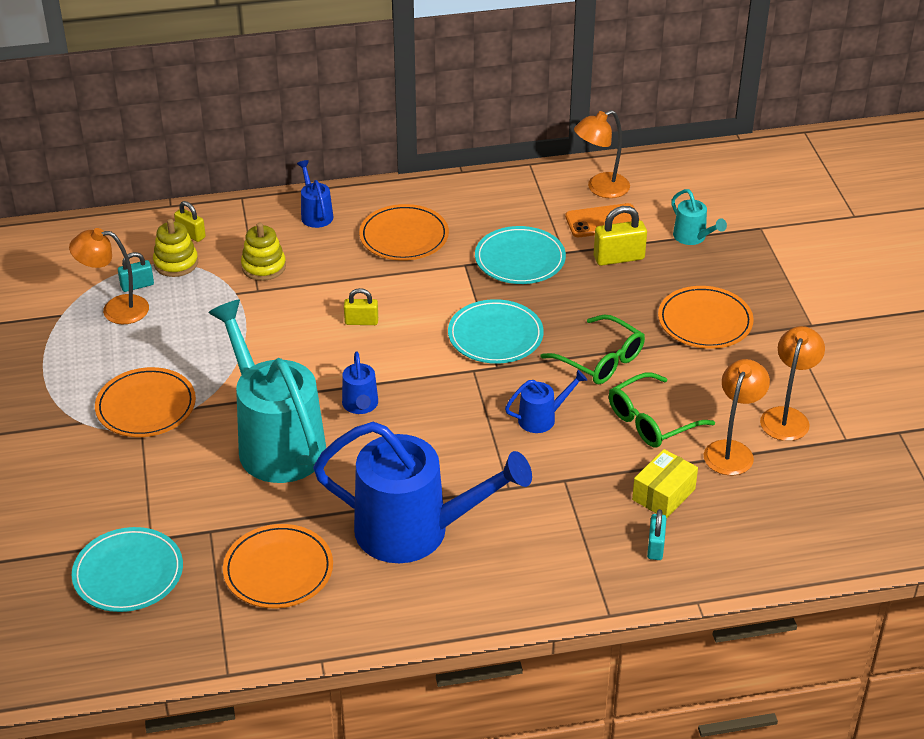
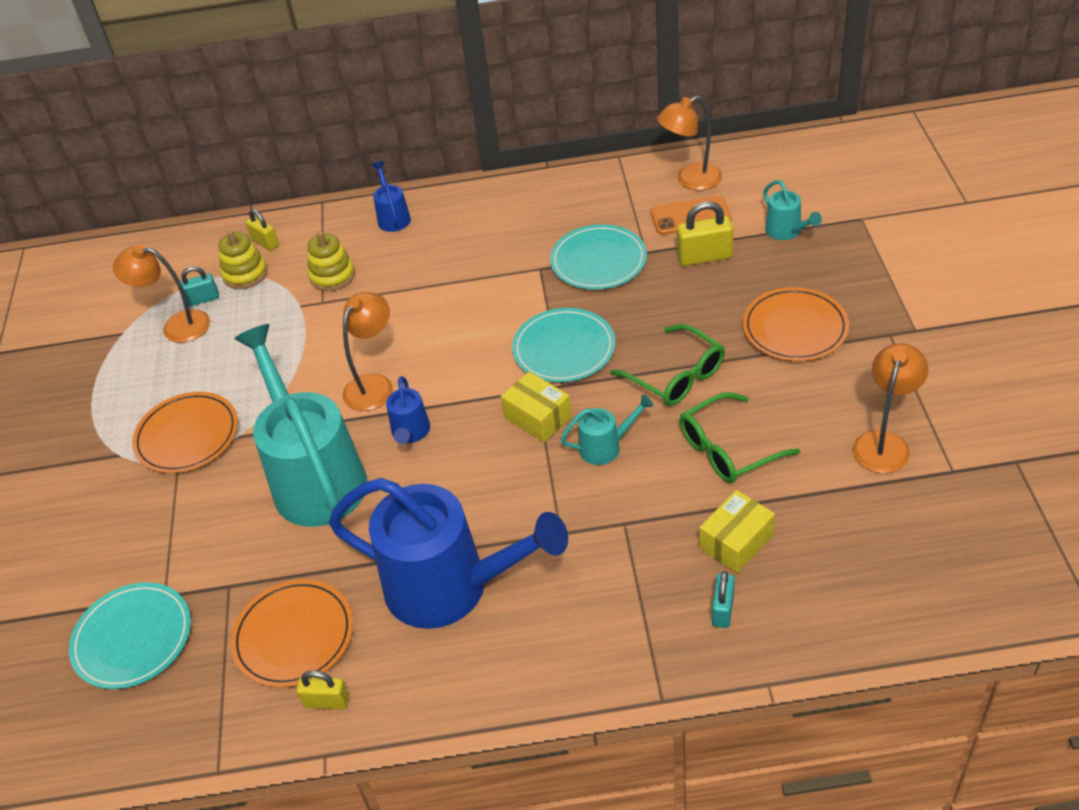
camera: 10 degrees right, 5 degrees up
(361, 321) = (424, 335): yellow padlock -> yellow padlock (326, 701)
(404, 236) = (480, 239): orange plate -> none
(477, 393) = (538, 417): none -> yellow box
(542, 418) = (606, 446): blue watering can -> turquoise watering can
(732, 450) = (818, 485): orange lamp -> orange lamp (374, 385)

